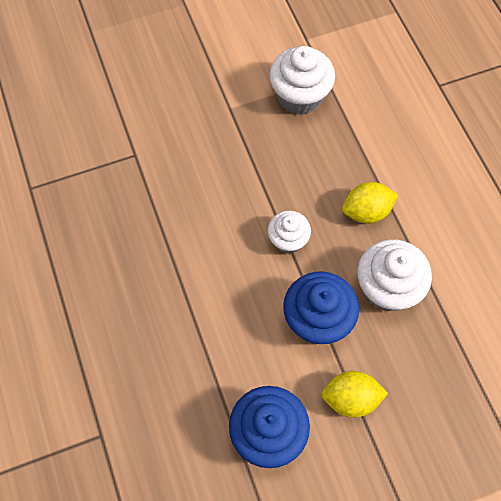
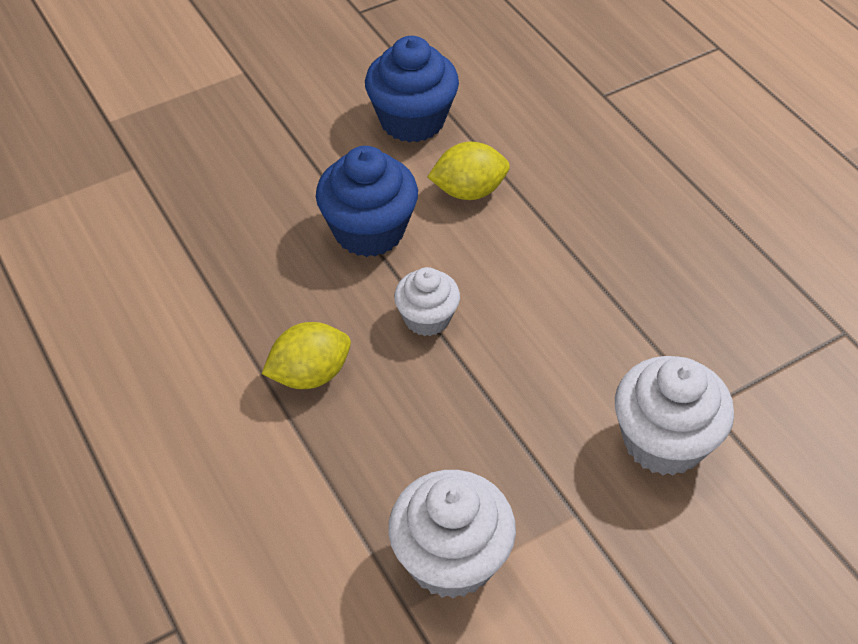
camera: 170 degrees right, 15 degrees down
(350, 398) = (317, 161): yellow lemon -> yellow lemon (468, 191)
(387, 287) = (274, 279): white cupcake -> white cupcake (663, 441)

